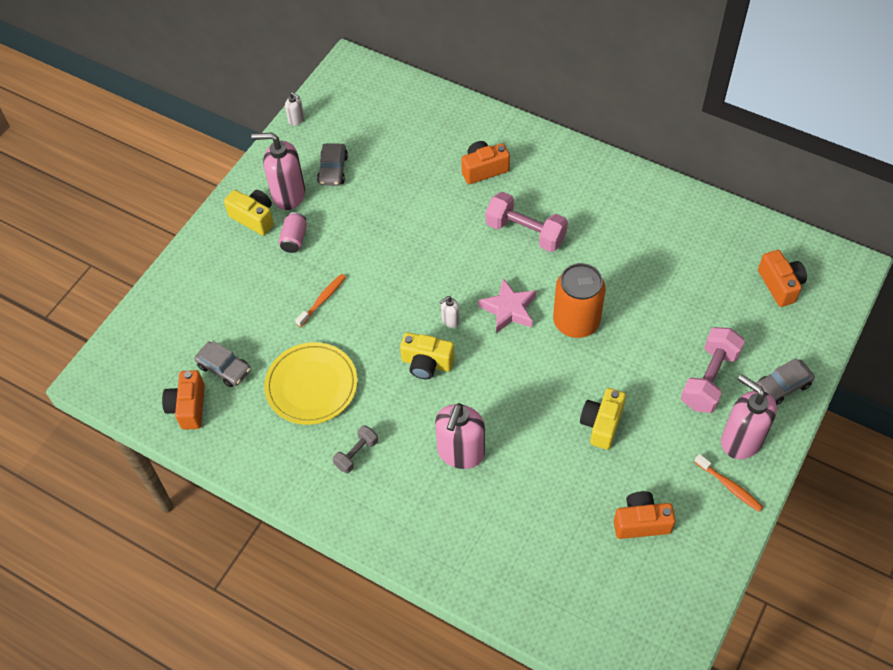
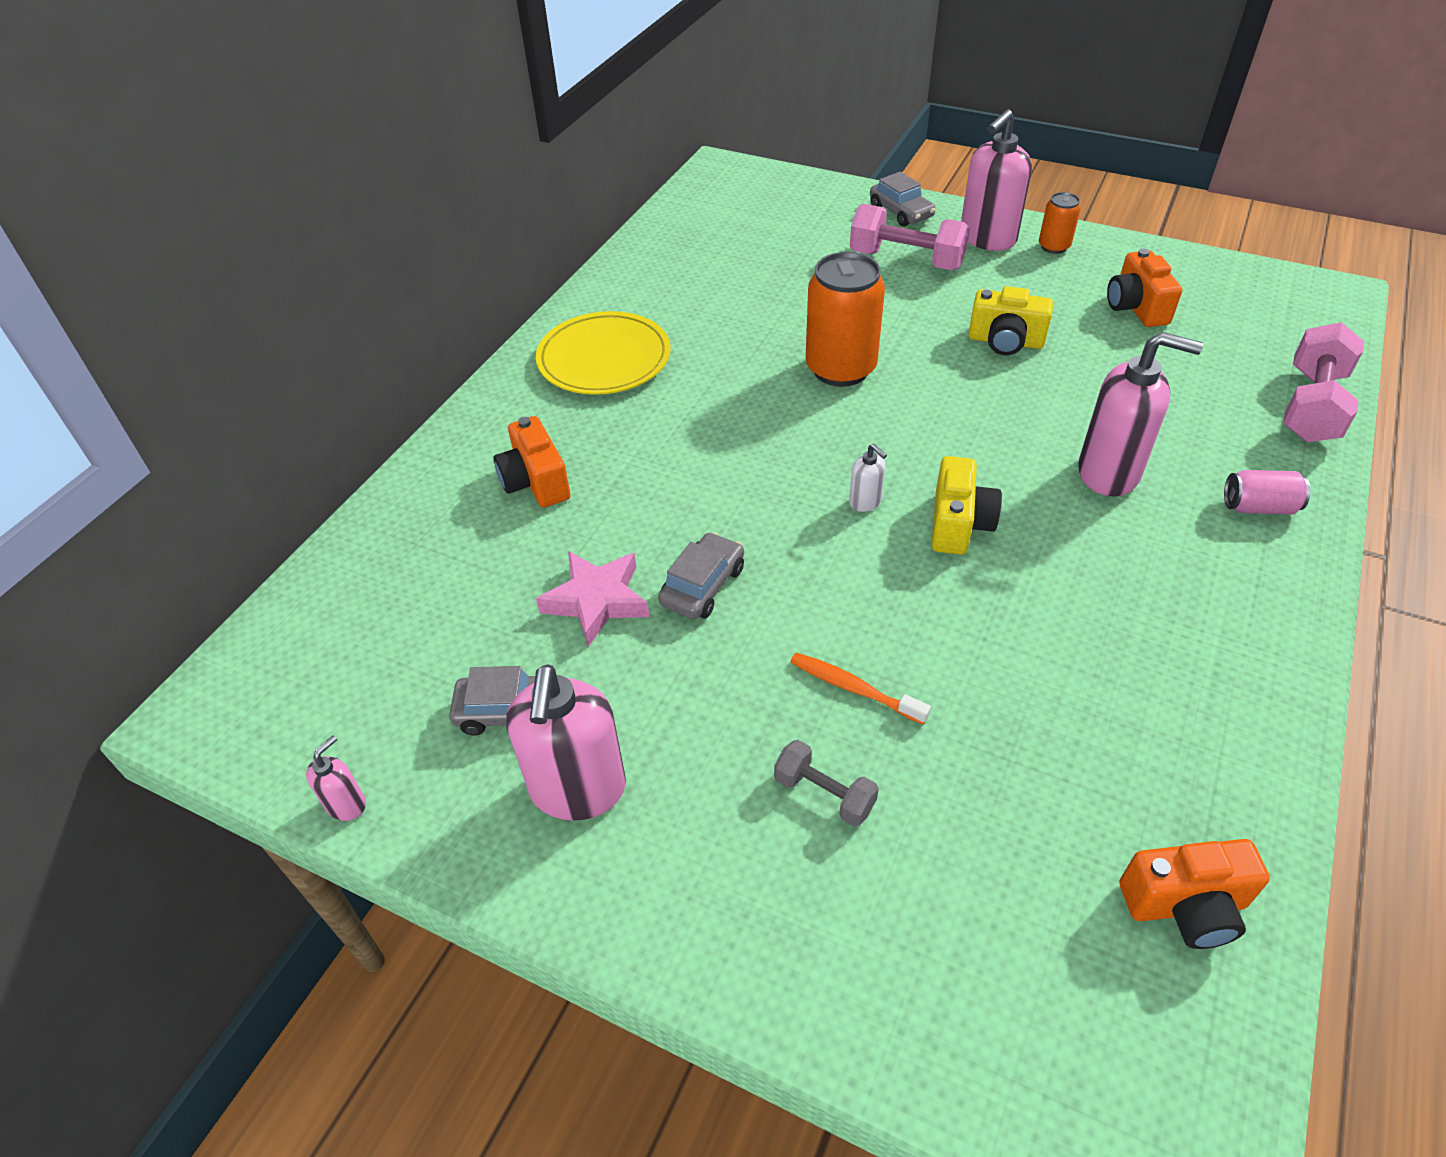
camera: 95 degrees left, 10 degrees down
(224, 368) = (1063, 847): grey car -> grey car (702, 585)
(254, 218) = (644, 853): yellow camera -> none
(294, 239) = (704, 760): pink can -> pink can (1259, 507)
(296, 120) = (347, 804): white soap dispenser -> pink soap dispenser
(311, 386) = (1055, 682): yellow plate -> yellow plate (604, 359)
(356, 454) = (1168, 599): grey dumbbell -> grey dumbbell (824, 794)
(509, 309) = (830, 437): pink star -> pink star (596, 601)
(525, 232) = (675, 426): pink dumbbell -> pink dumbbell (1311, 406)
(729, 486) = (1054, 246): orange toothbrush -> orange can
(780, 285) = (752, 211): orange camera -> none

